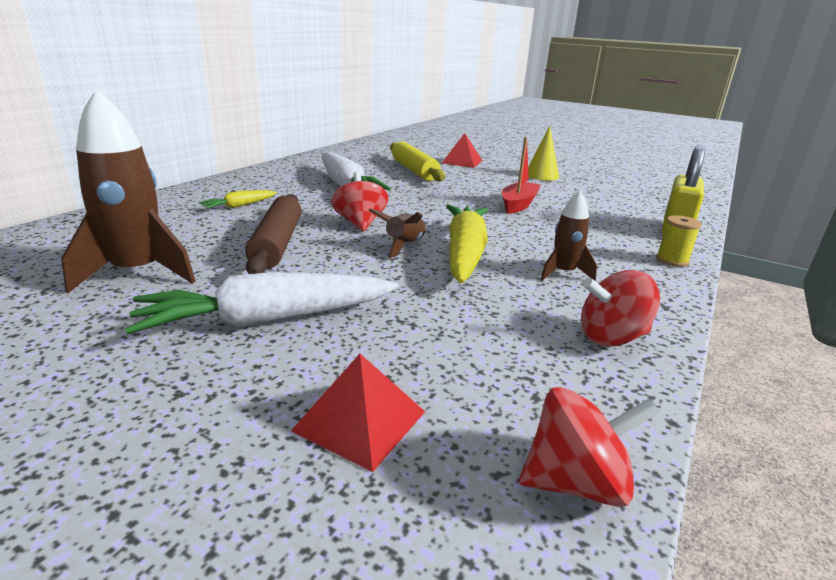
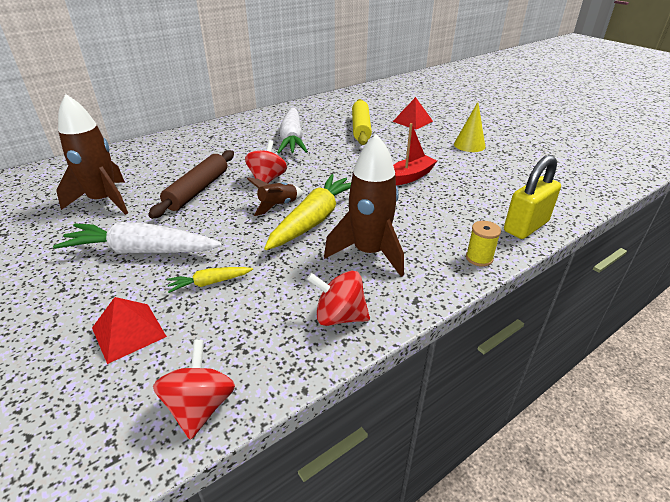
camera: 25 degrees right, 10 degrees up
(239, 206) = (203, 152): yellow carrot -> yellow carrot (210, 283)
(563, 273) = (369, 253): brown rocket -> brown rocket, size x1.85
(576, 482) = (200, 406): red spinning top -> red spinning top turned 105 degrees counterclockwise

